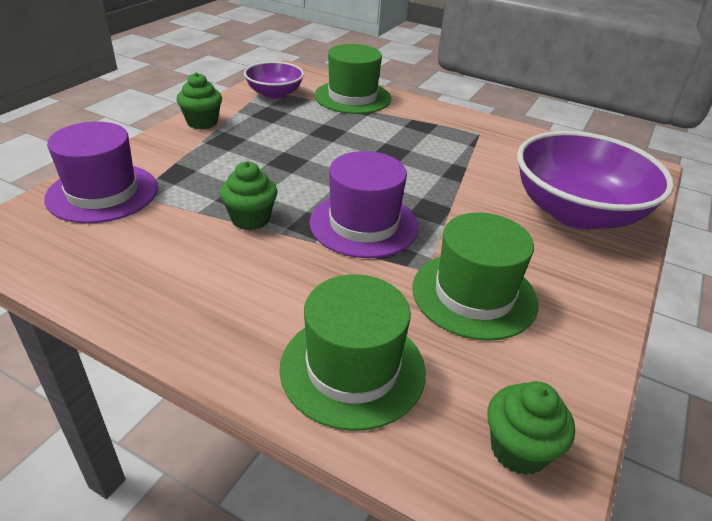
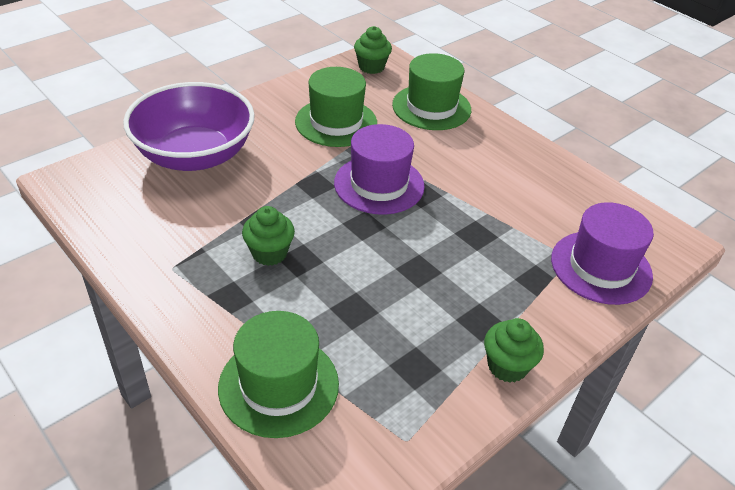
camera: 160 degrees left, 5 degrees up
(250, 219) = (469, 209): green cupcake -> green cupcake (269, 253)
(274, 94) = (393, 423): purple bowl -> none

